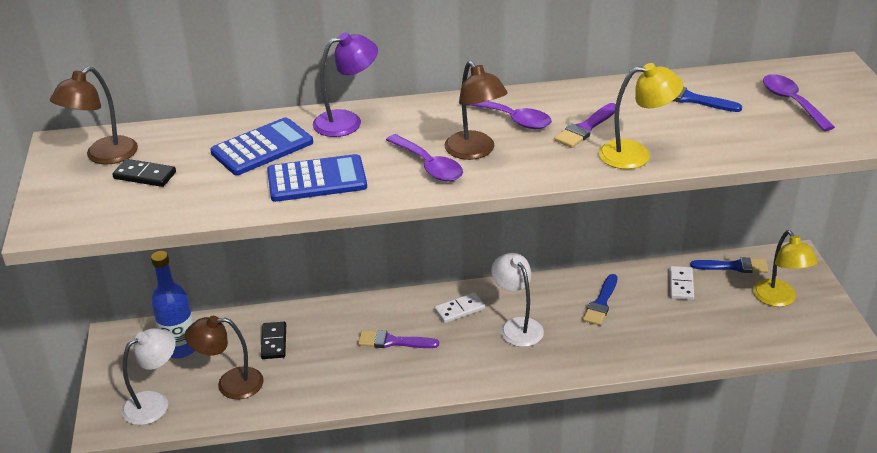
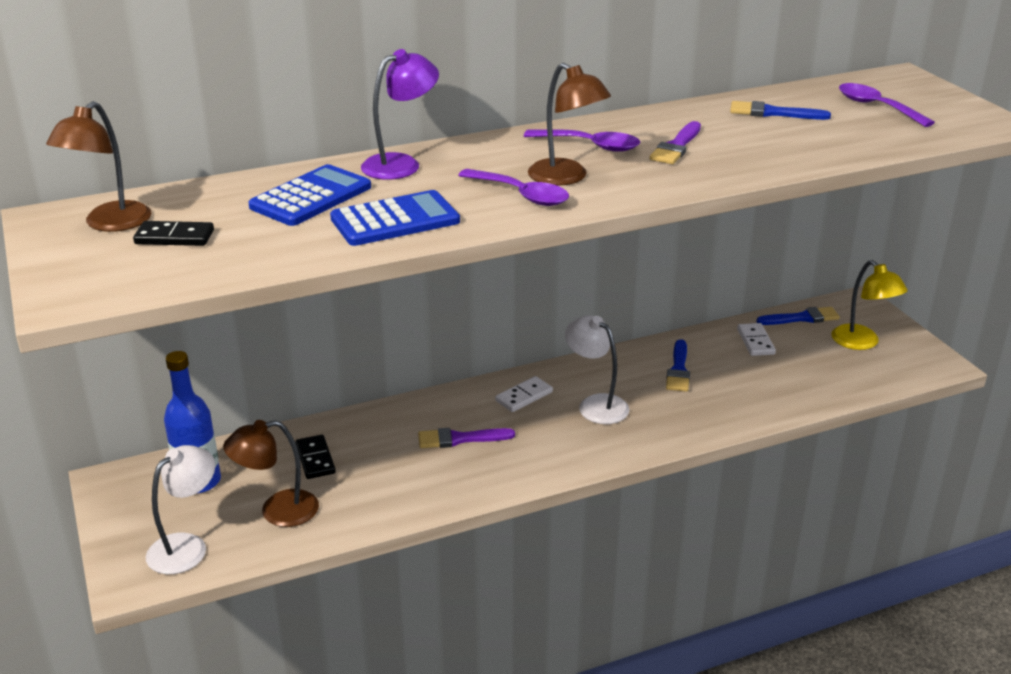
camera: 15 degrees left, 5 degrees down
(636, 154) = (745, 164): yellow lamp -> none

